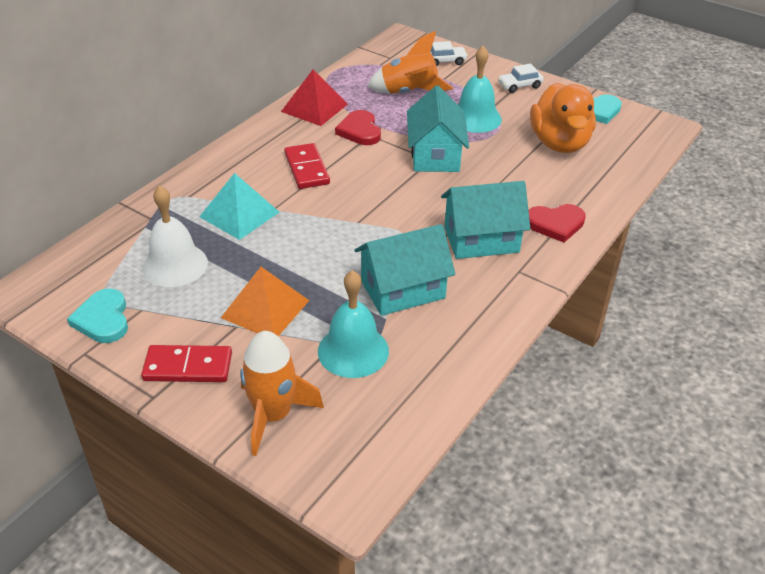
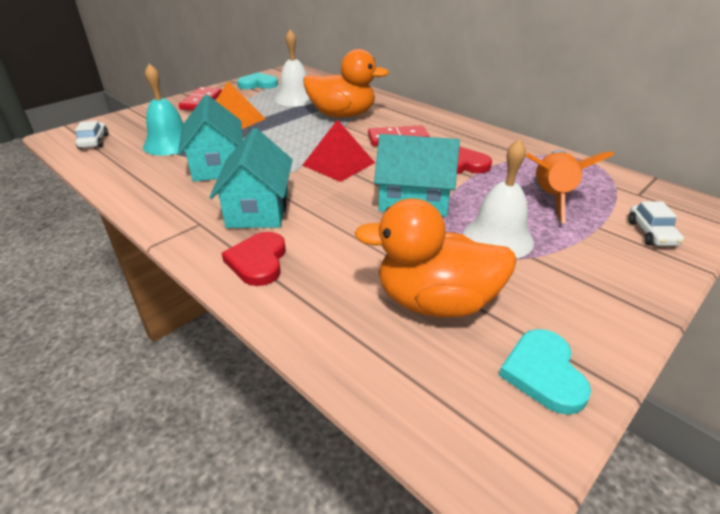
camera: 100 degrees right, 5 degrees down
(239, 214) = (342, 115): turquoise pyramid -> orange duck
(273, 415) = (141, 120): orange rocket -> none
(314, 108) = (503, 146): red pyramid -> red pyramid (338, 163)
(475, 118) = (498, 238): turquoise bell -> white bell
(519, 86) = (604, 293): white car -> white car (94, 142)

